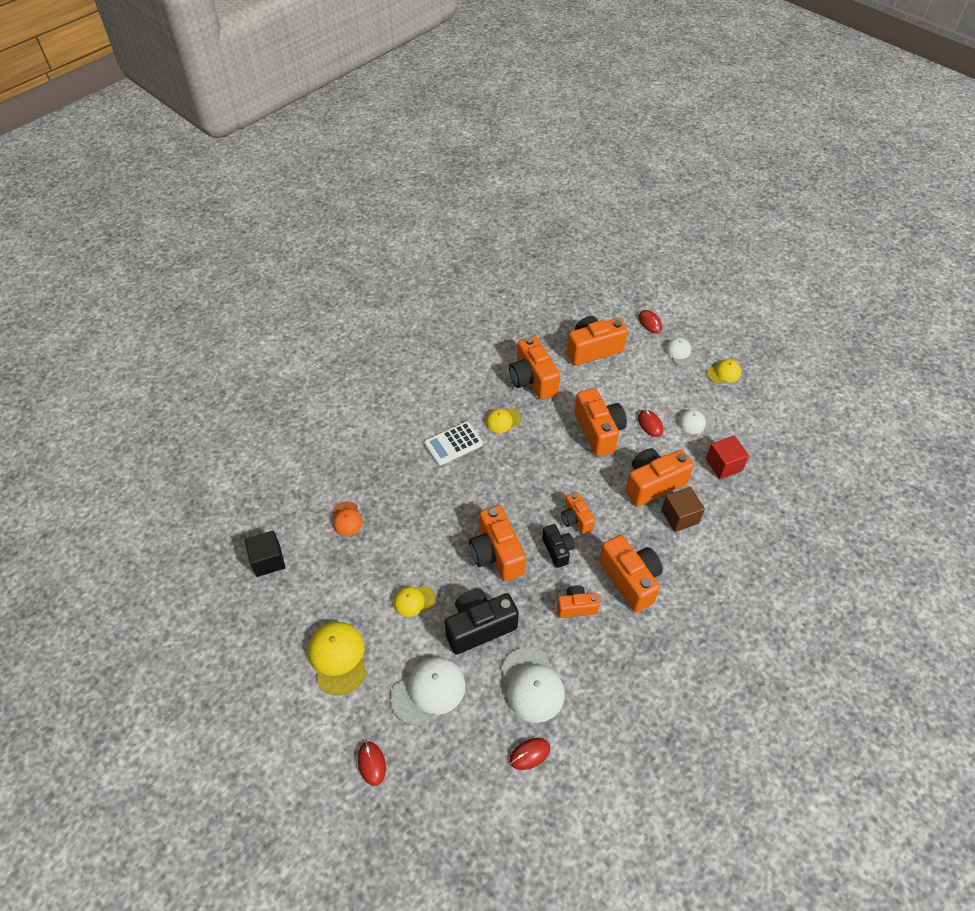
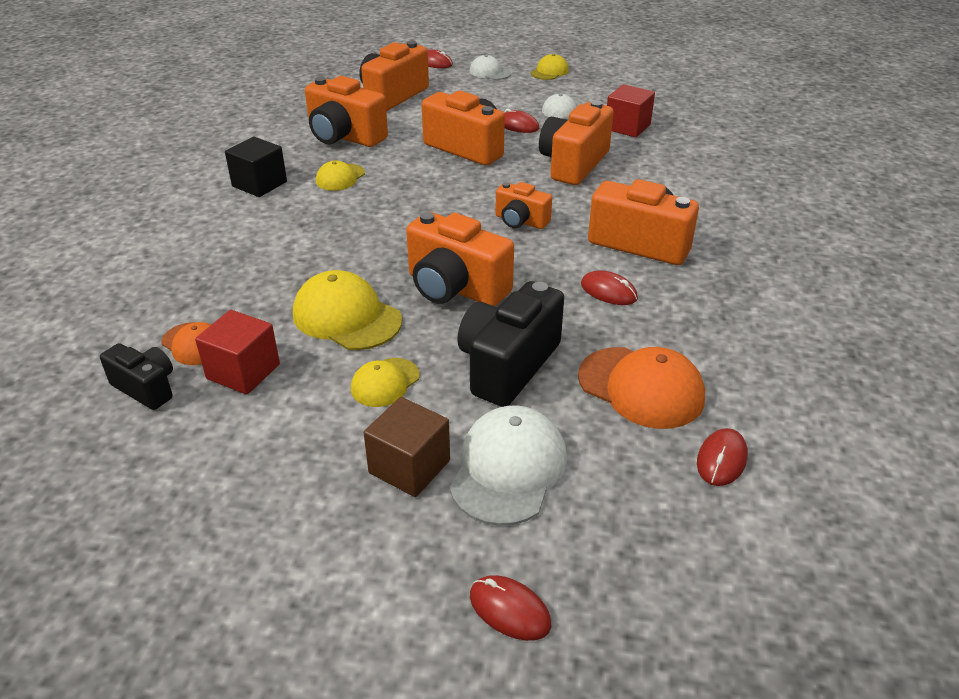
camera: 35 degrees left, 15 degrees down
(268, 560) = (87, 447): black cube -> black cube (259, 184)
(338, 658) = (322, 506): yellow cap -> yellow cap (347, 317)
(356, 552) = (243, 371): none -> red cube
(453, 444) = (293, 217): white calculator -> none
(532, 684) = (641, 387): white cap -> orange cap
(557, 550) = (528, 254): black camera -> black camera (146, 388)
(576, 607) = (608, 291): orange camera -> red mouse
(680, 516) = (631, 176): brown cube -> brown cube (409, 467)

